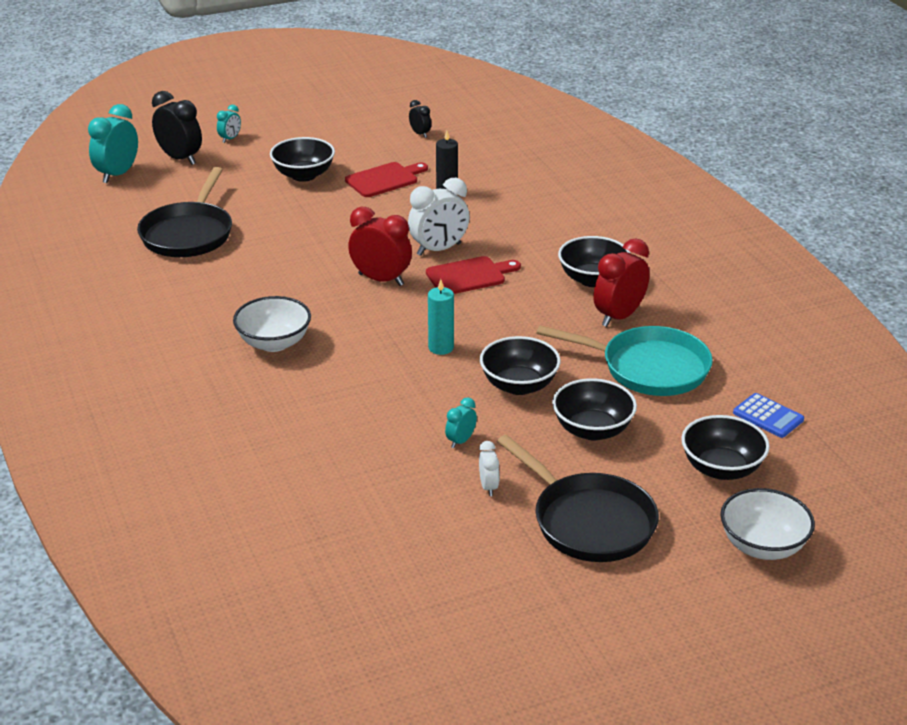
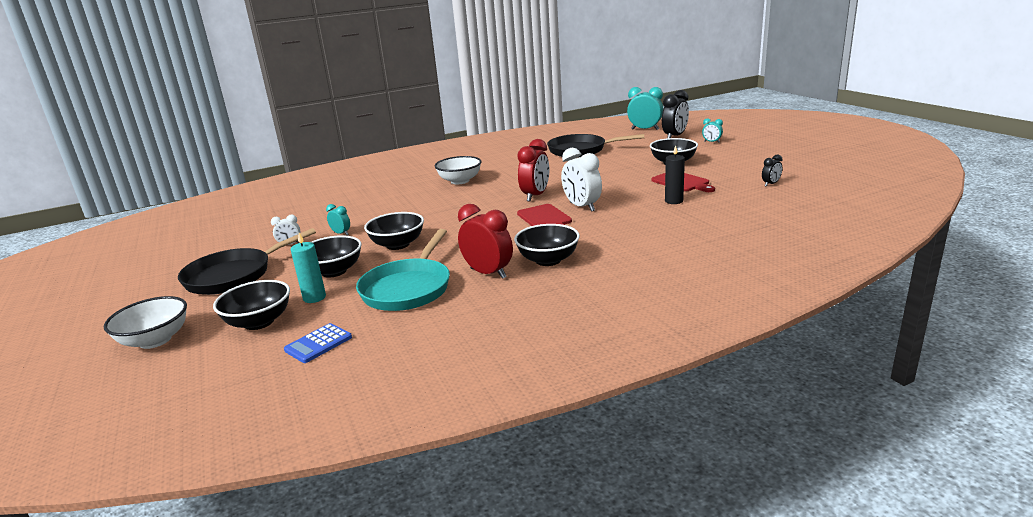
camera: 90 degrees right, 10 degrees down
(441, 348) = (449, 219): turquoise candle -> turquoise candle (314, 298)

